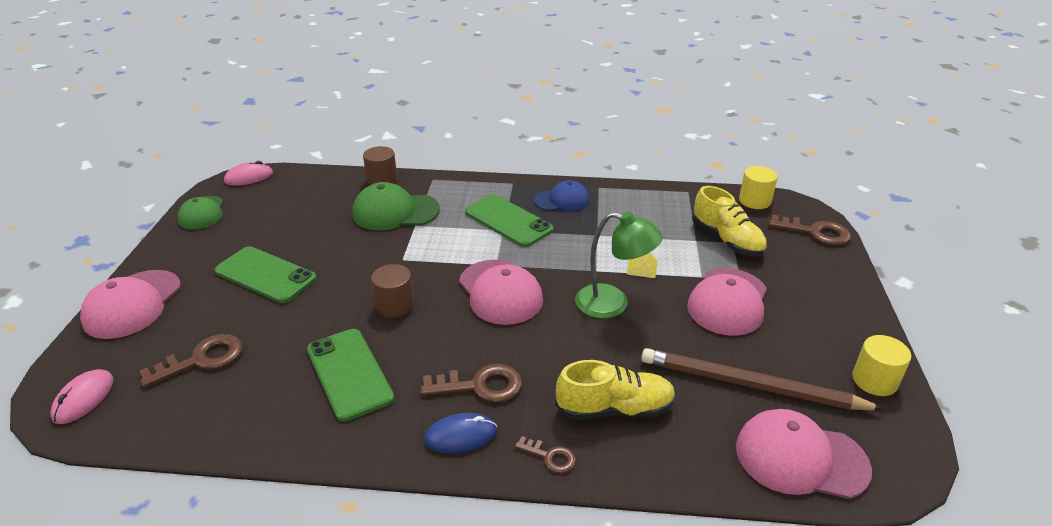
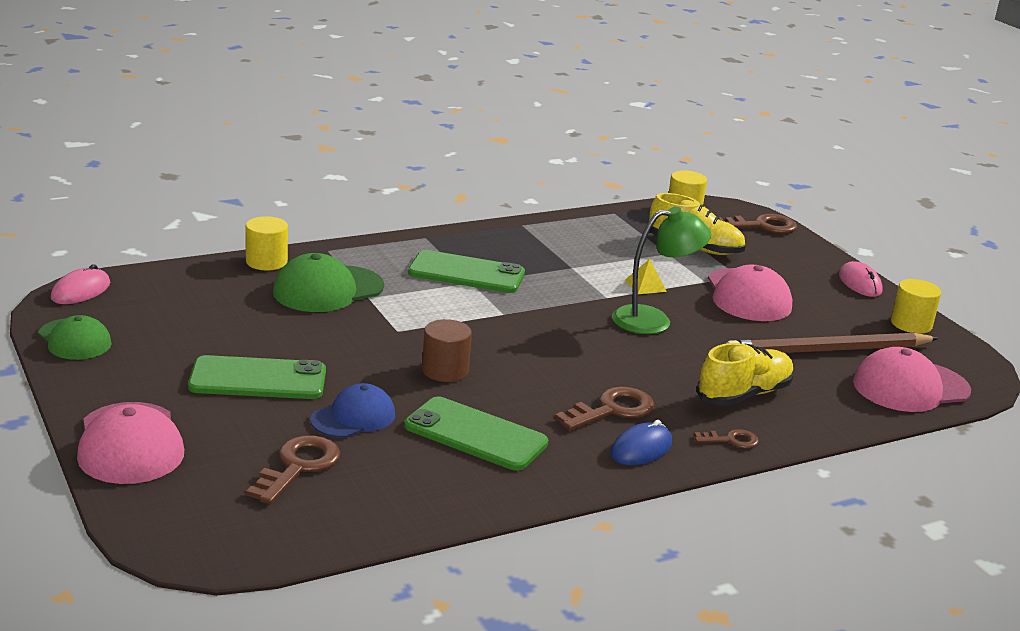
camera: 35 degrees left, 10 degrees down
(83, 398) = (210, 534): pink mouse -> pink mouse (860, 283)
(382, 180) = (266, 262): brown cylinder -> yellow cylinder
(500, 292) = (537, 335): pink cap -> none
(562, 200) = (499, 244): blue cap -> blue cap (353, 417)

